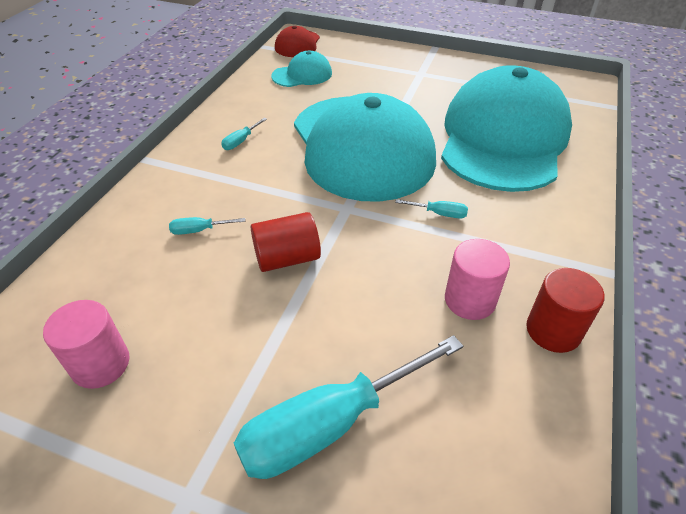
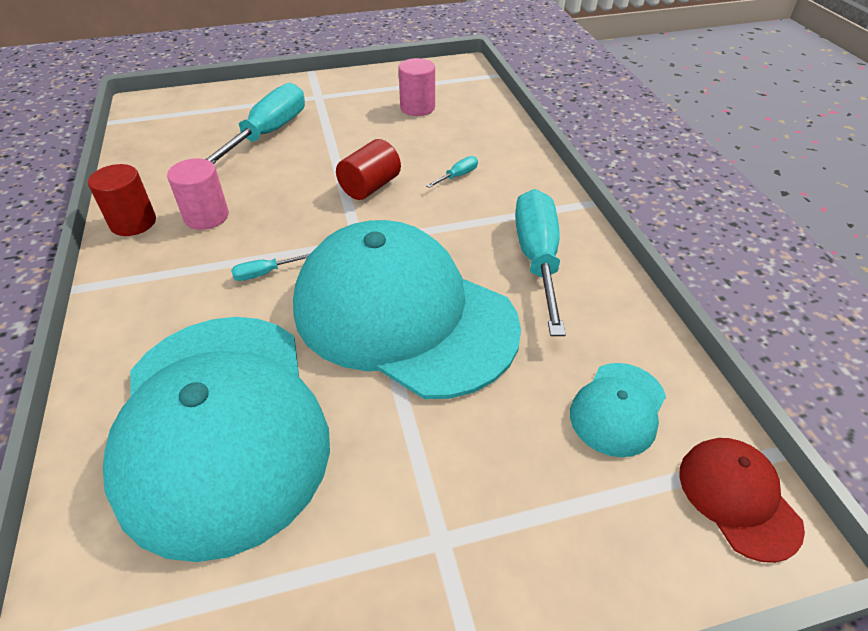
camera: 145 degrees right, 0 degrees up
(241, 141) = (537, 258): turquoise screwdriver -> turquoise screwdriver, size x2.49

